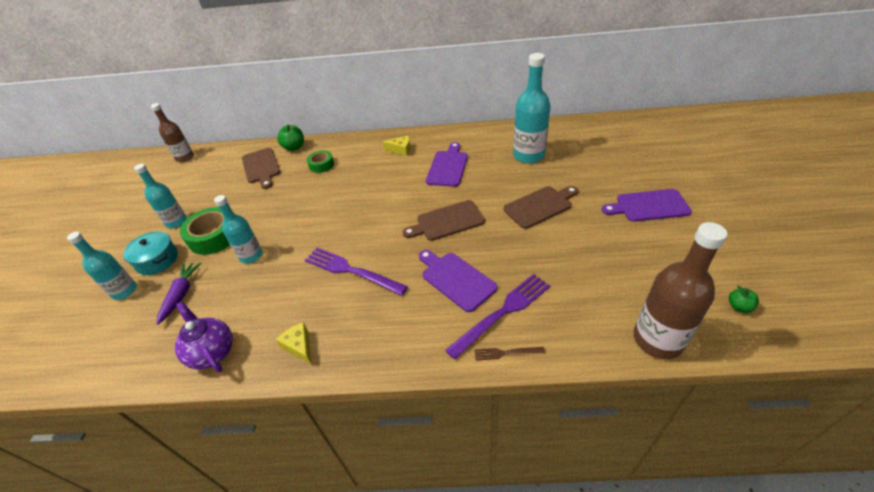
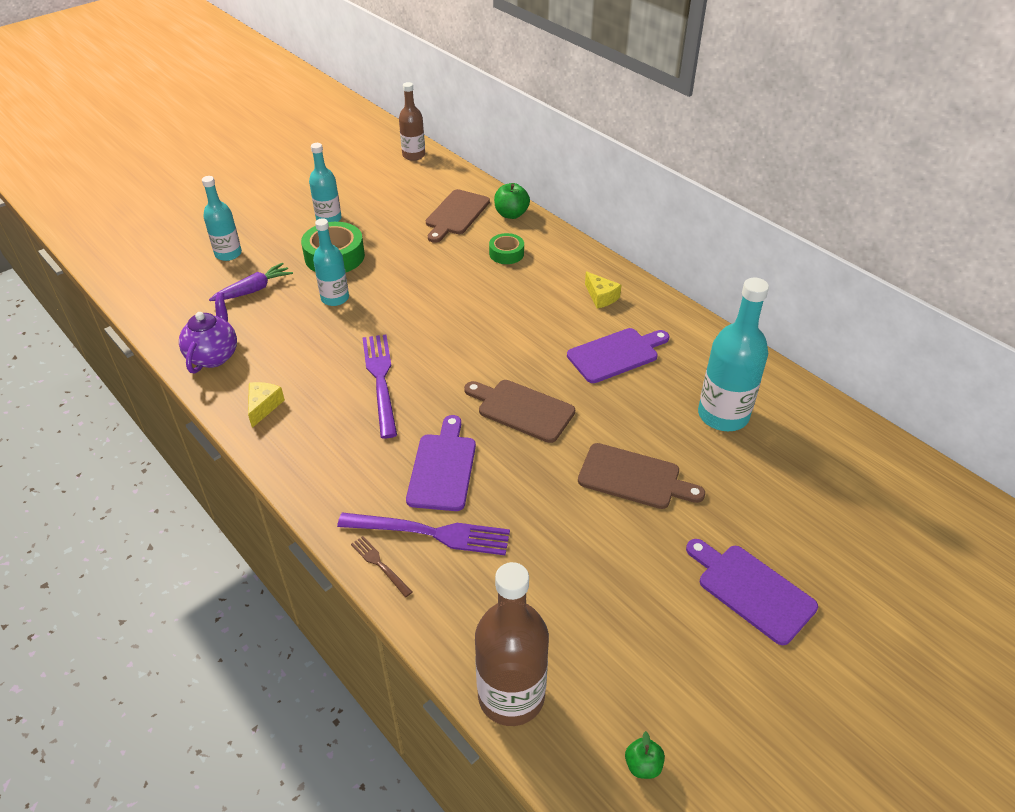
camera: 45 degrees right, 0 degrees up
(157, 260) = (276, 245): turquoise pot -> none

